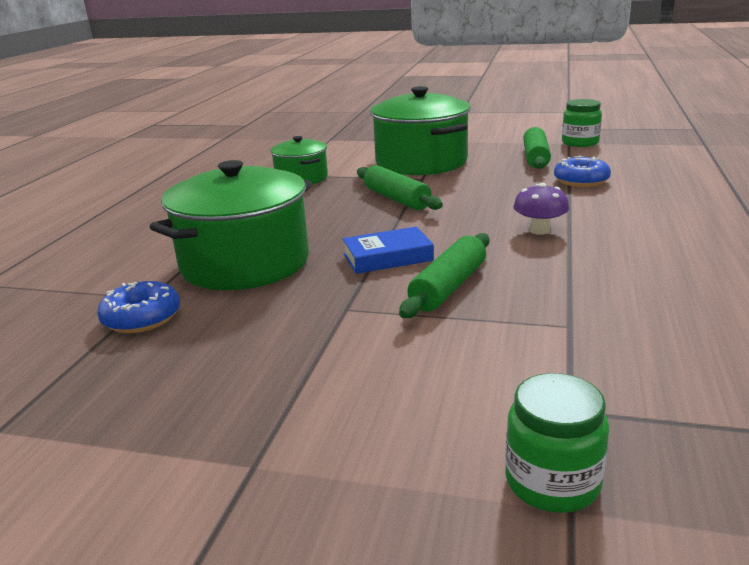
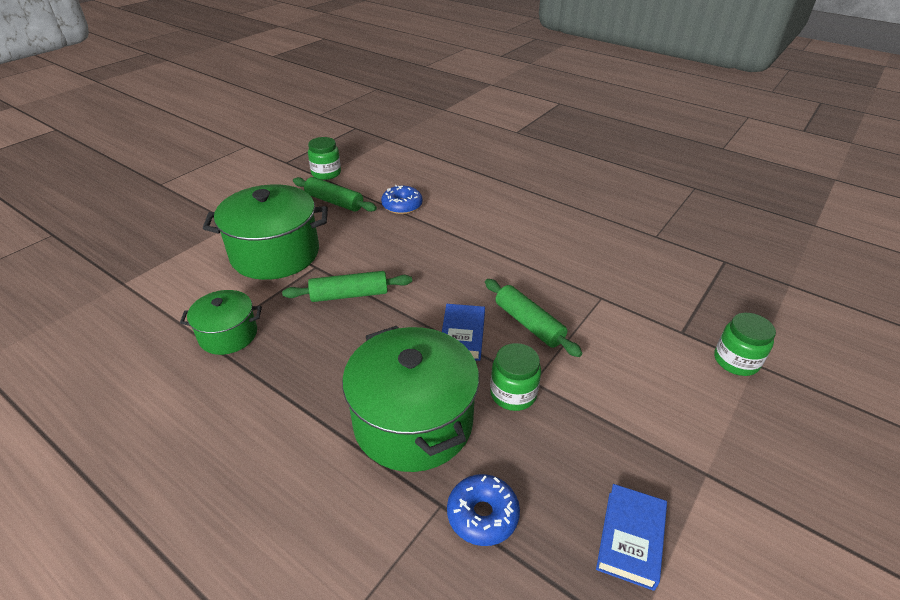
camera: 70 degrees left, 15 degrees up
(126, 411) = (630, 538): none -> blue book
(316, 301) = (513, 394): none -> green jar
(539, 230) = (470, 255): purple mushroom -> none

